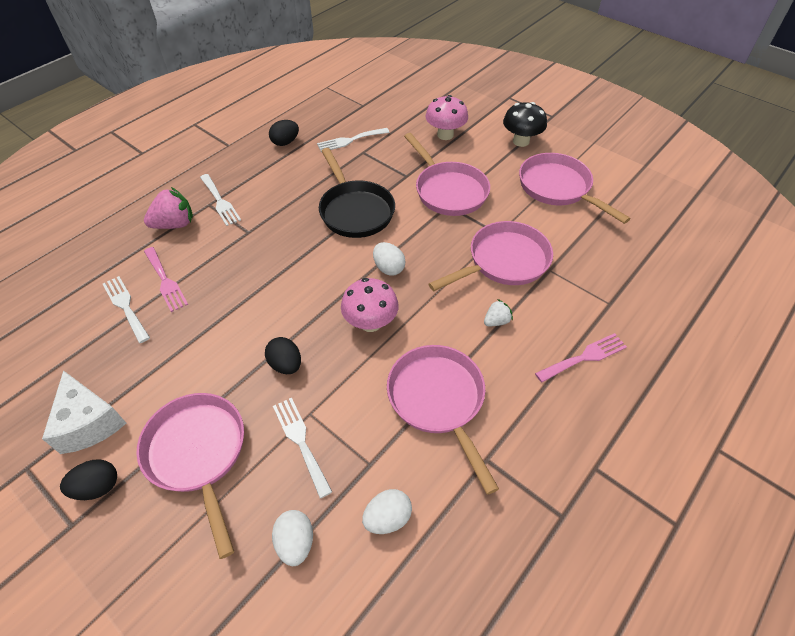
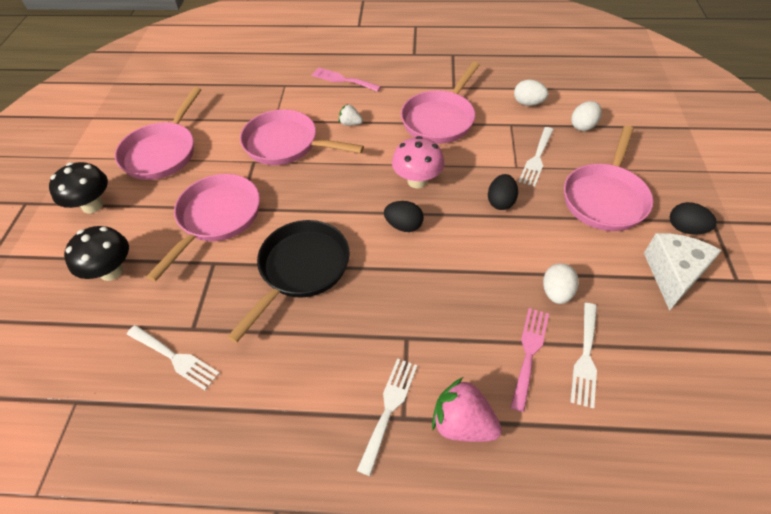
camera: 125 degrees left, 0 degrees up
(285, 142) = (223, 433): black egg -> black egg (404, 226)
(388, 268) = (353, 202): white egg -> white egg (556, 292)
(445, 135) = (111, 271): pink mushroom -> black mushroom

